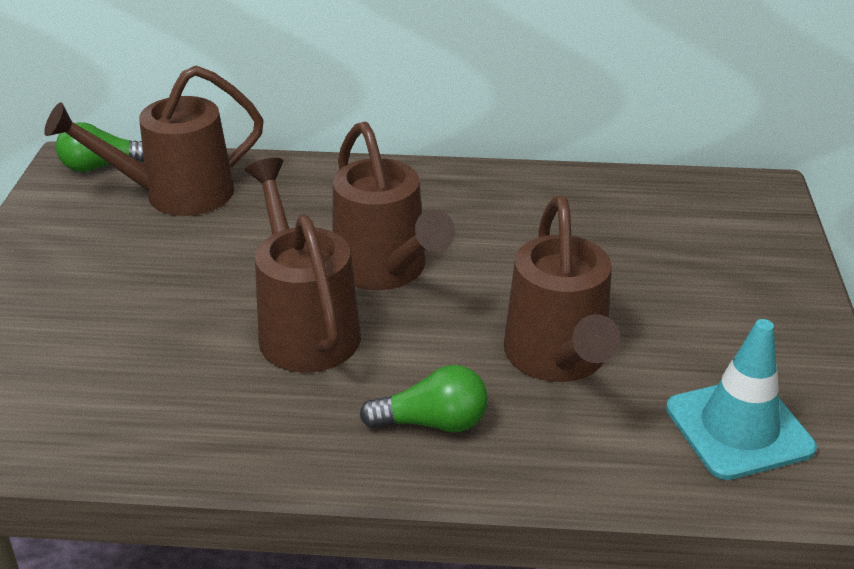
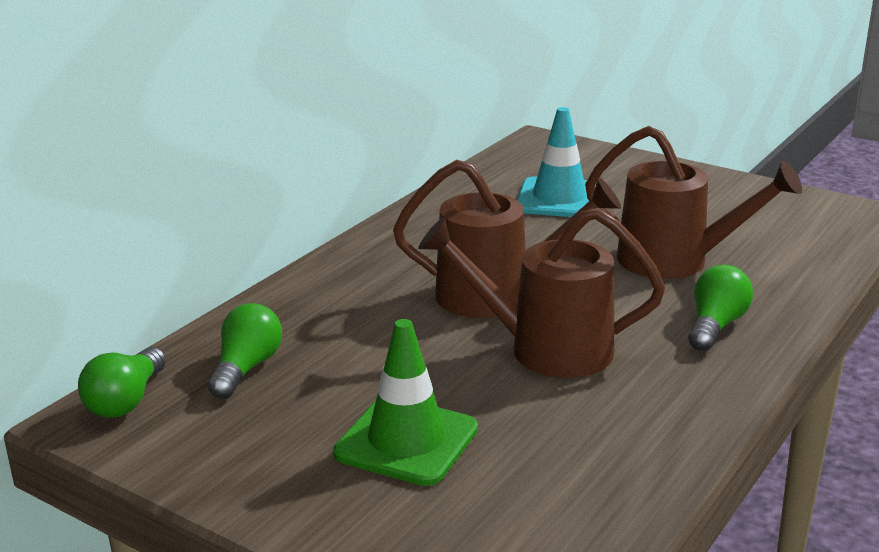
camera: 60 degrees left, 10 degrees down
(112, 301) = (406, 441): none -> green traffic cone
(175, 195) = (246, 368): brown watering can -> green light bulb
(739, 428) = (793, 228): turquoise traffic cone -> turquoise traffic cone (559, 199)

